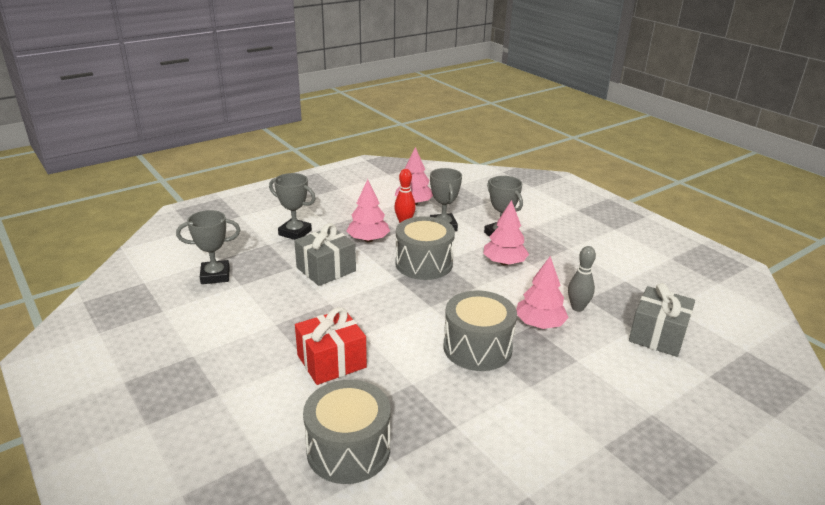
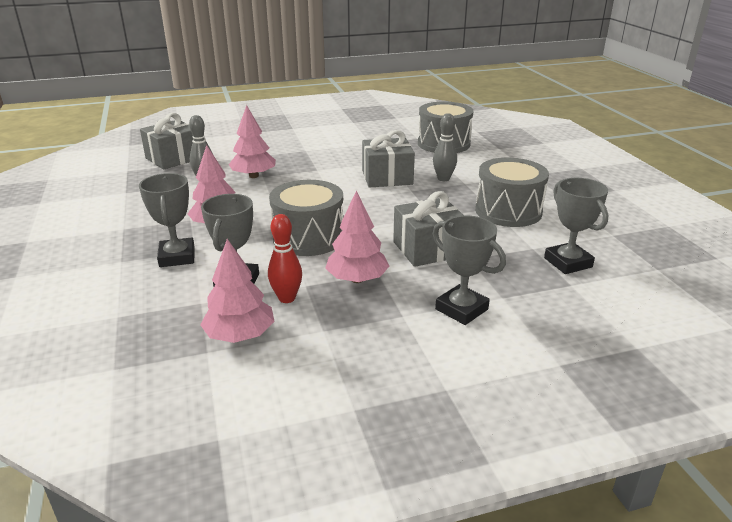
camera: 160 degrees left, 0 degrees up
(215, 275) = (568, 262): grey trophy -> grey trophy turned 60 degrees clockwise
(331, 361) = (443, 179): red gift -> grey bowling pin
(397, 350) = (387, 177): none -> grey gift
(477, 347) = (321, 170): grey drum -> grey drum (508, 211)

